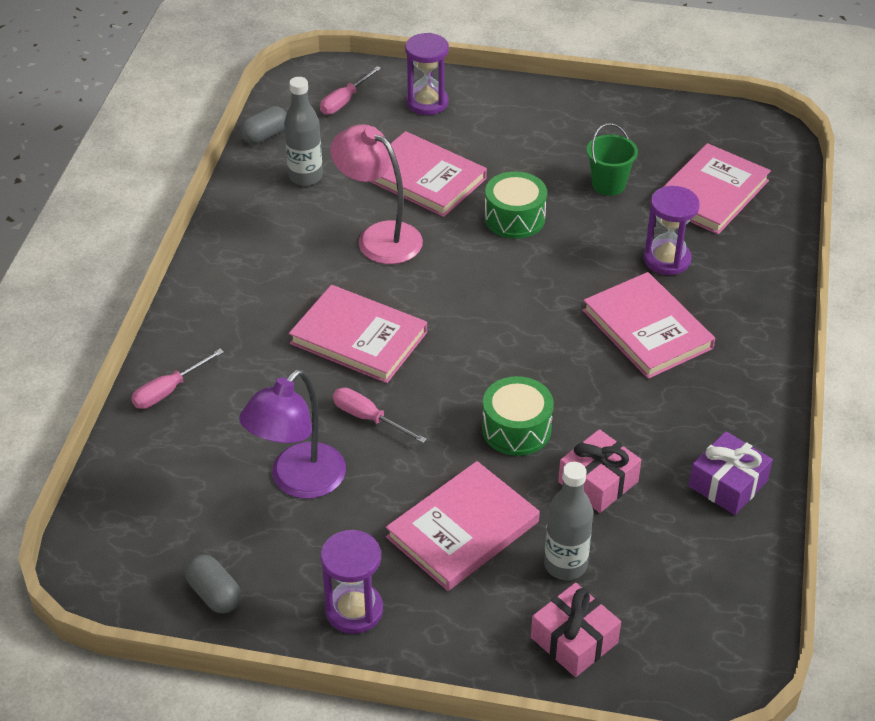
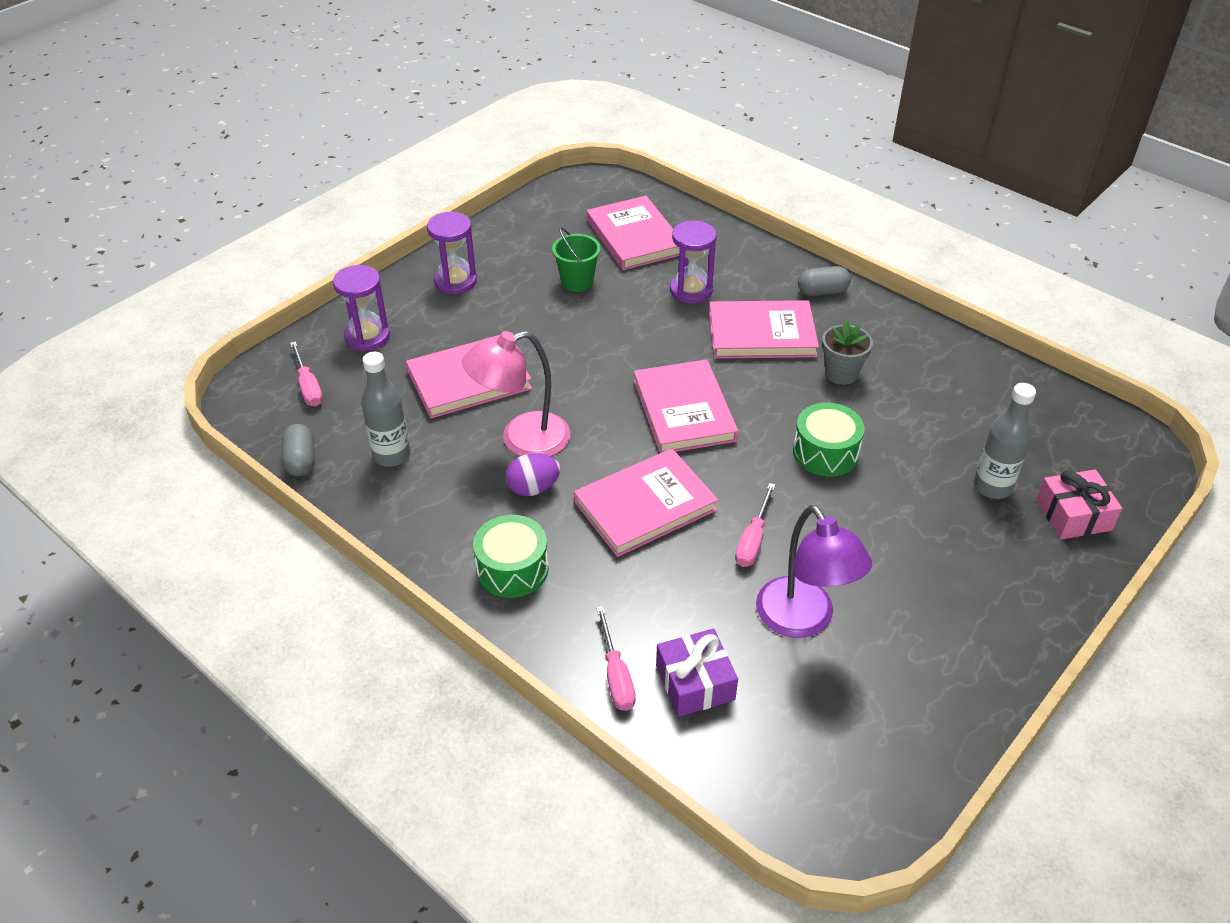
camera: 60 degrees left, 0 degrees up
(214, 594) = (914, 739): grey capsule -> grey capsule (822, 291)
(329, 266) = (533, 488): none -> purple egg
(354, 610) = (981, 641): purple hourglass -> purple hourglass (455, 281)
(368, 418) = (753, 540): pink screwdriver -> pink screwdriver turned 45 degrees counterclockwise
(462, 529) = (922, 532): pink book -> pink book (684, 410)
(514, 218) = (571, 349): green drum -> green drum (512, 569)
(598, 481) = (912, 431): pink gift -> none
(639, 404) = (841, 373): none -> grey flower pot
(727, 483) = (952, 365): purple gift -> purple gift (695, 683)

